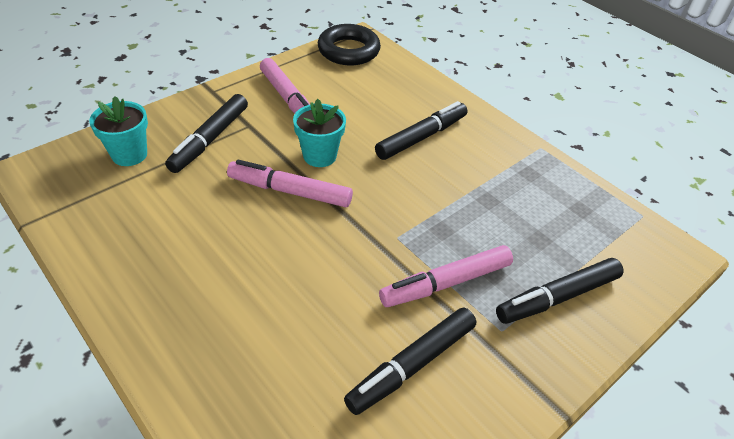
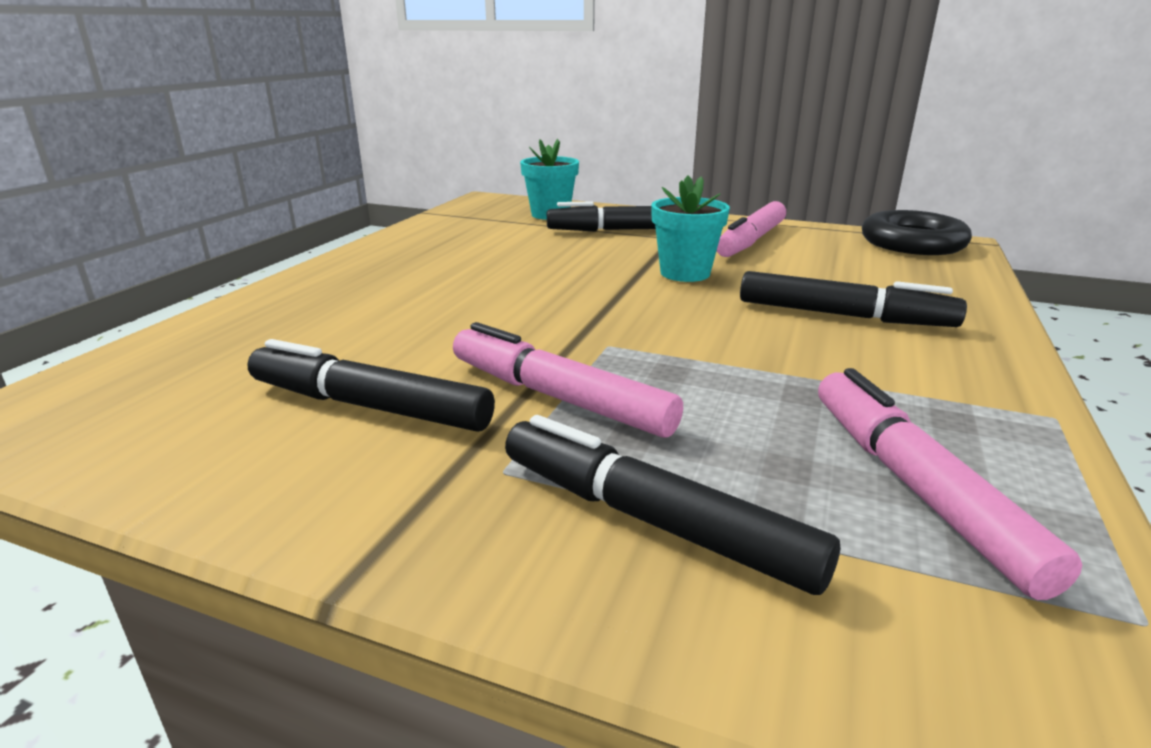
camera: 65 degrees right, 20 degrees down
(289, 191) = (599, 274): pink marker -> pink marker (915, 487)

